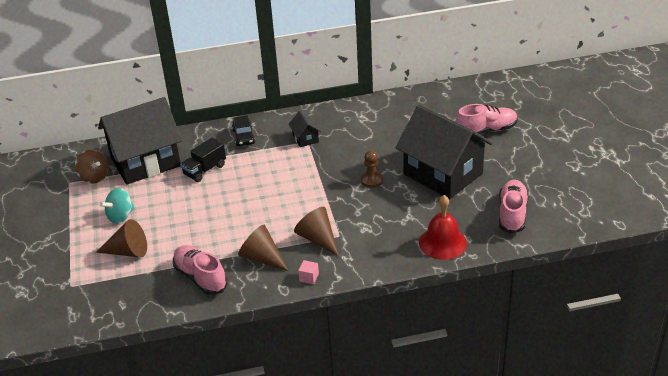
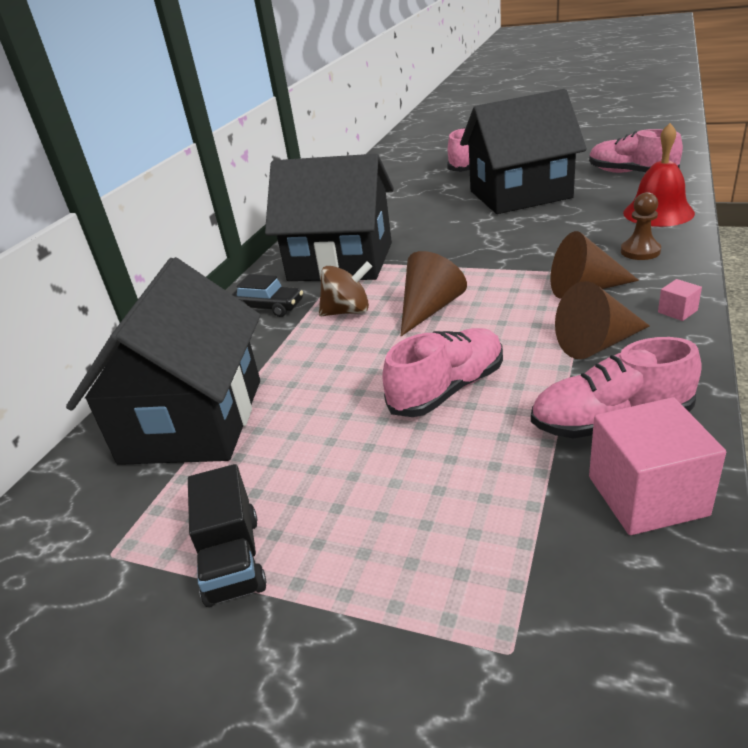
camera: 55 degrees left, 5 degrees down
(94, 177) = (145, 505): brown spinning top -> brown spinning top (347, 311)
(120, 216) = (322, 492): turquoise spinning top -> none
(128, 251) = (452, 507): brown cone -> brown cone (429, 309)
(156, 298) = (647, 496): none -> pink cube
(201, 223) = (447, 389): none -> pink shoe
(205, 170) = (303, 358): black truck -> black truck (233, 559)
(305, 138) = (340, 262): black house -> black house, size x2.49
(372, 180) = (487, 234): brown pawn -> brown pawn (640, 251)

